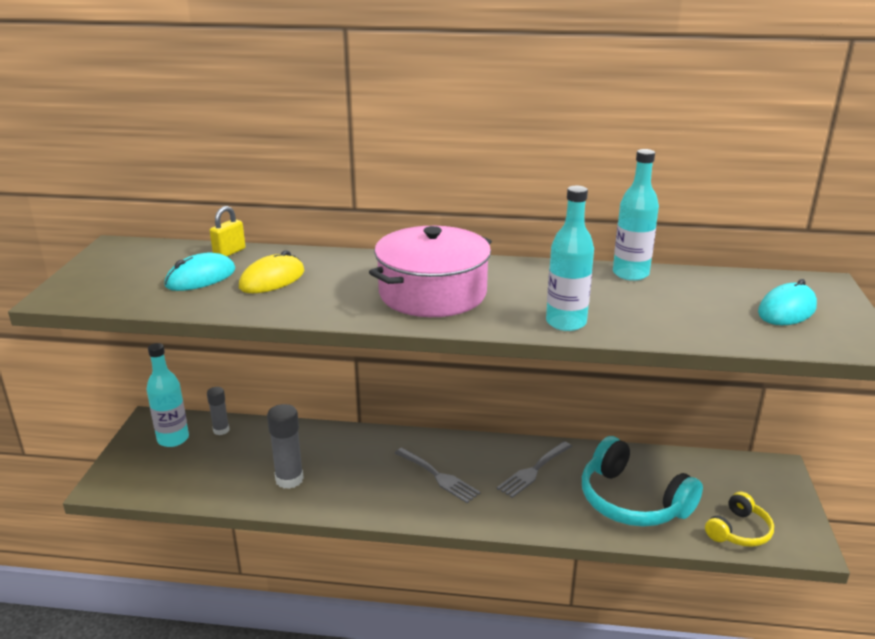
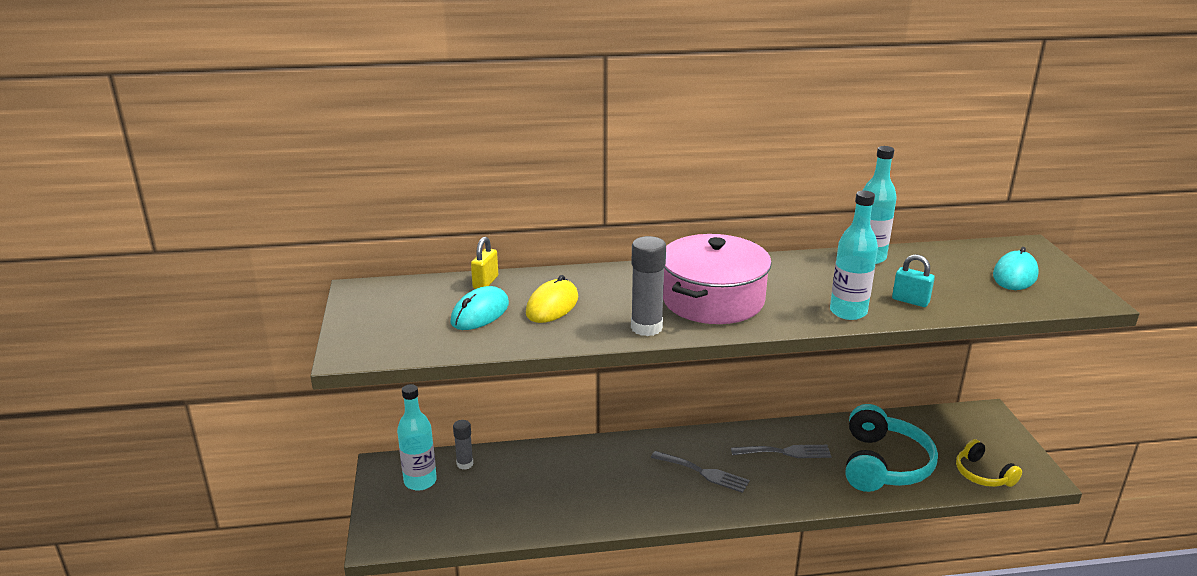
camera: 15 degrees left, 0 degrees up
(289, 479) = (563, 501): grey glue stick -> grey glue stick (646, 327)
(533, 471) = (785, 452): grey fork -> grey fork turned 120 degrees counterclockwise
(632, 501) = (883, 464): turquoise headphones -> turquoise headphones turned 105 degrees counterclockwise
(644, 320) = (910, 301): none -> turquoise padlock
(739, 531) = (982, 474): yellow headphones -> yellow headphones turned 120 degrees clockwise

